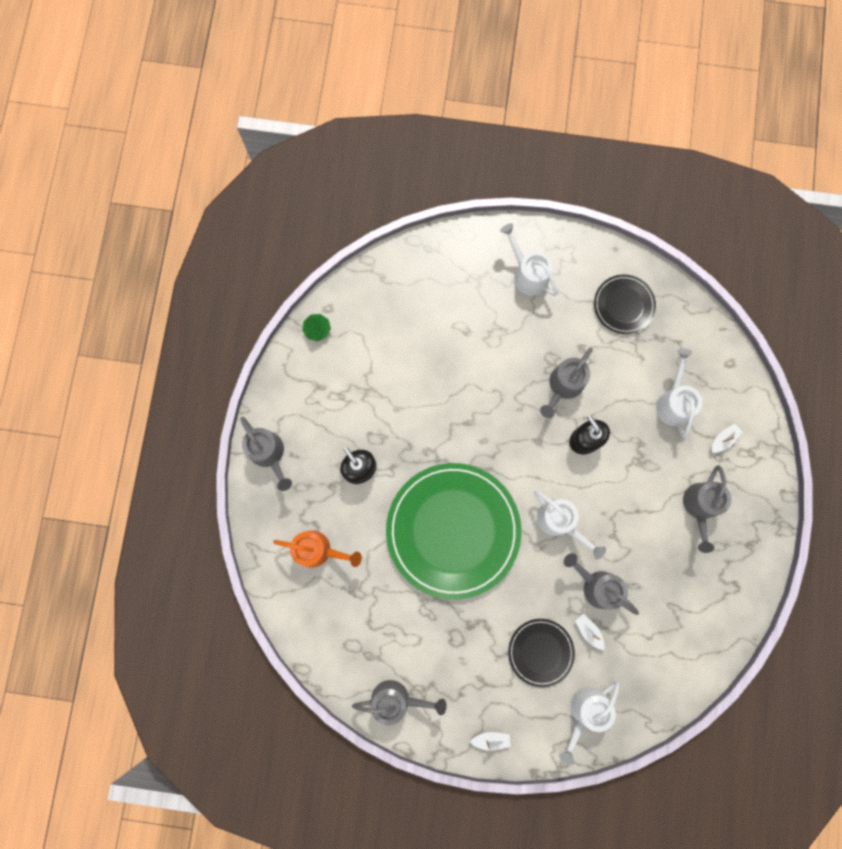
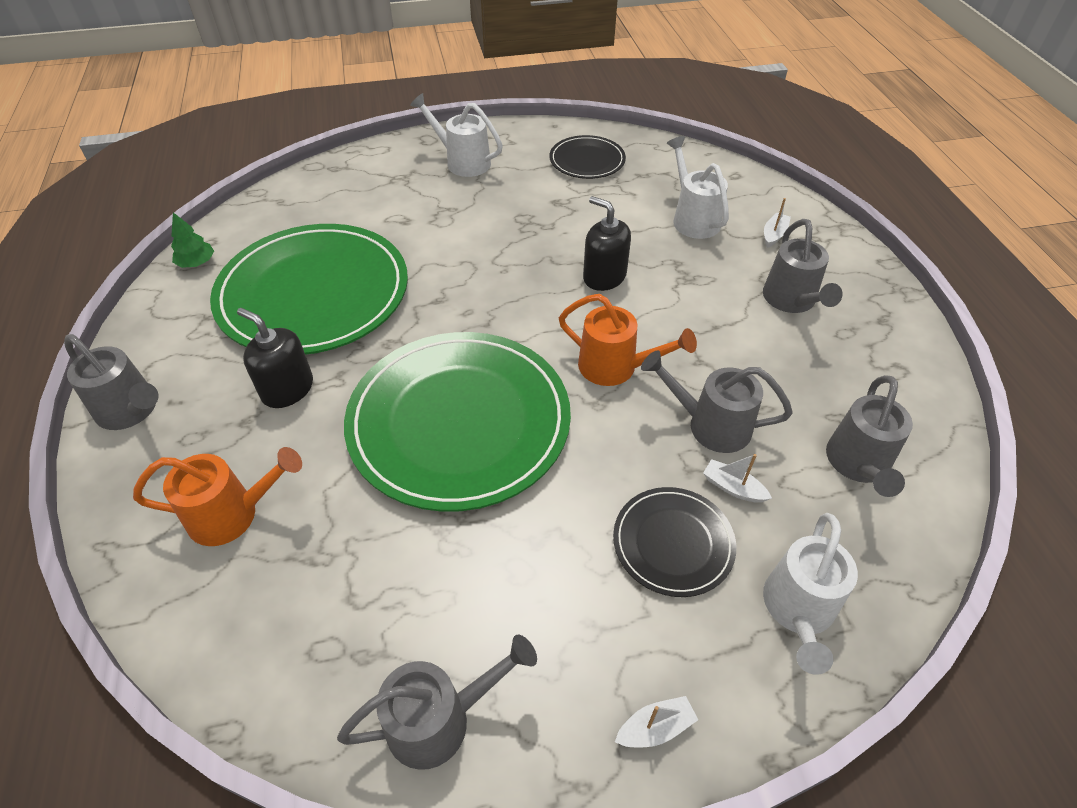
camera: 20 degrees left, 30 degrees down
(389, 388) = (313, 293): none -> green plate
(560, 522) = (616, 368): white watering can -> orange watering can
(563, 386) = (550, 237): grey watering can -> grey watering can (858, 465)

